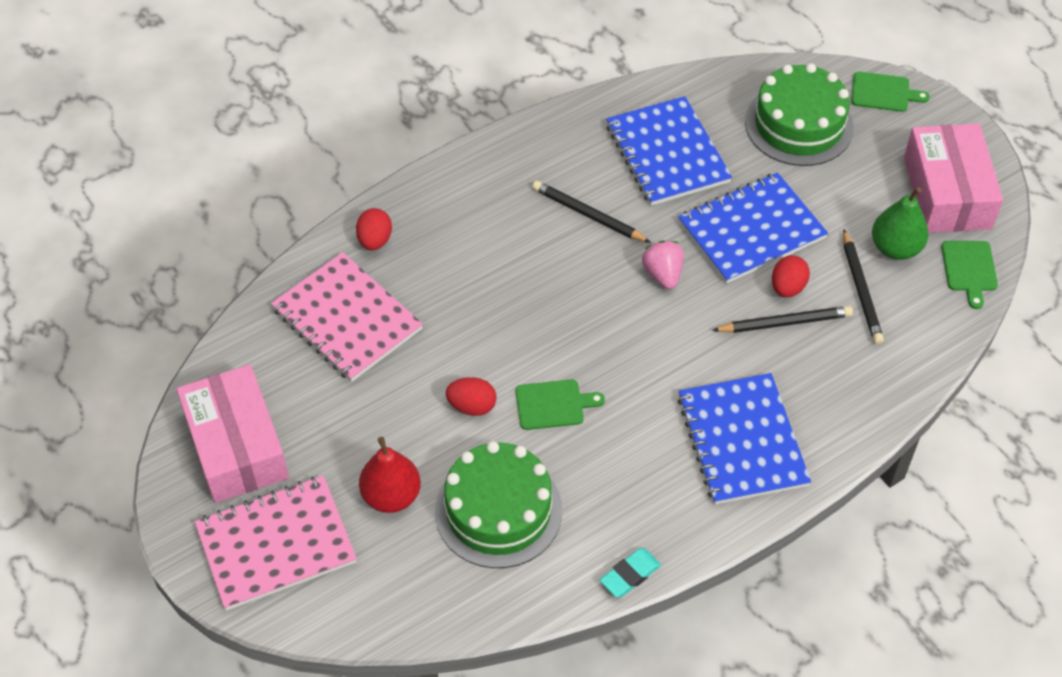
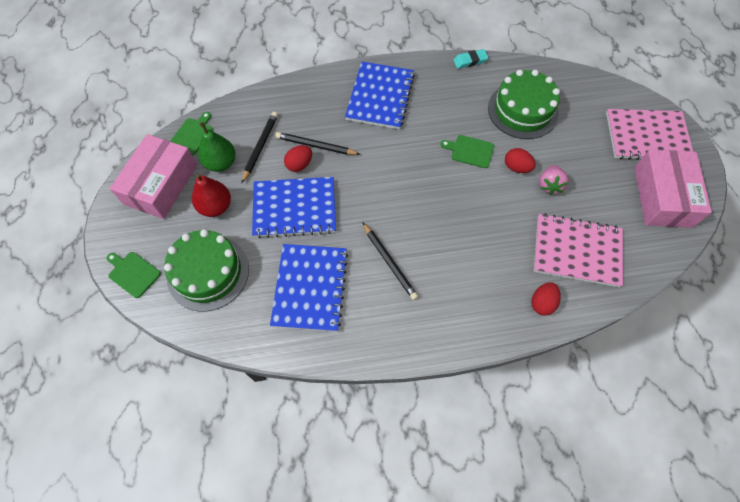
camera: 155 degrees left, 10 degrees up
(347, 319) = (577, 251): pink notebook -> pink notebook turned 60 degrees counterclockwise
(391, 496) = (578, 137): red pear -> red pear (215, 206)
(663, 274) = (366, 202): pink strawberry -> pink strawberry (549, 185)

